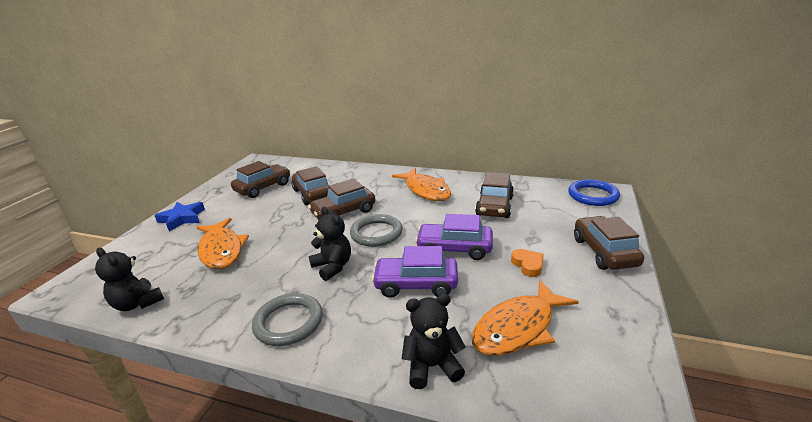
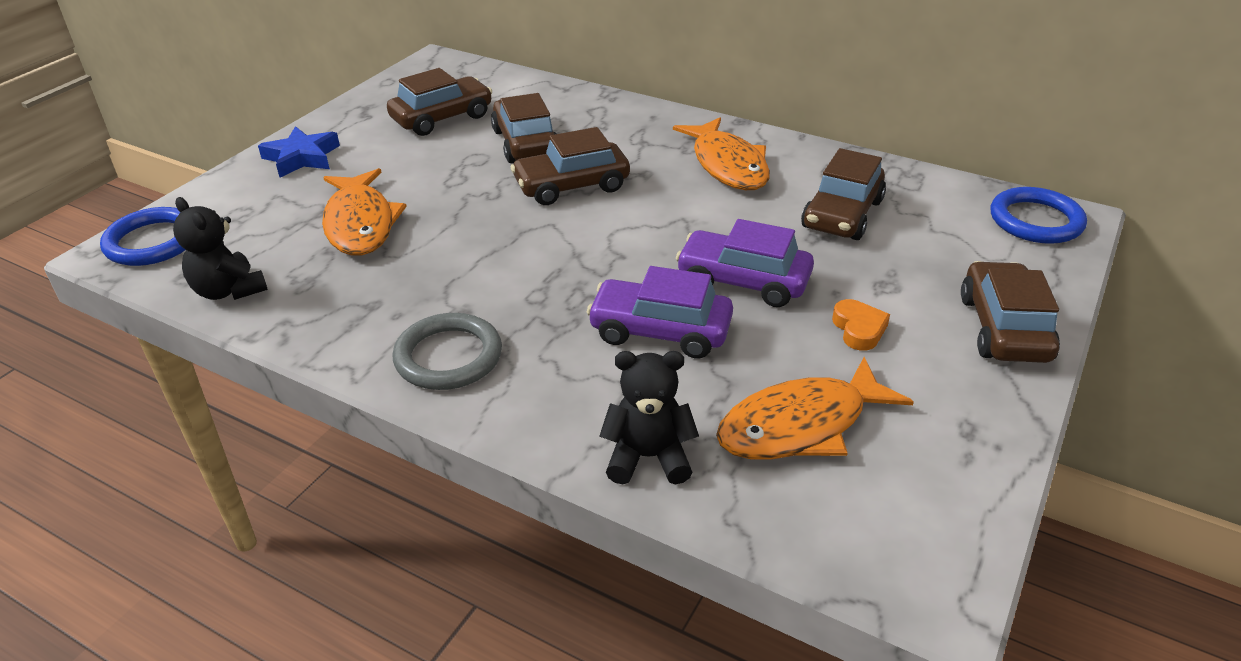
camera: 10 degrees right, 10 degrees up
(85, 280) = (152, 242): none -> blue ring
(333, 266) = (533, 280): black teddy bear -> none
(376, 233) = (618, 233): grey ring -> none

